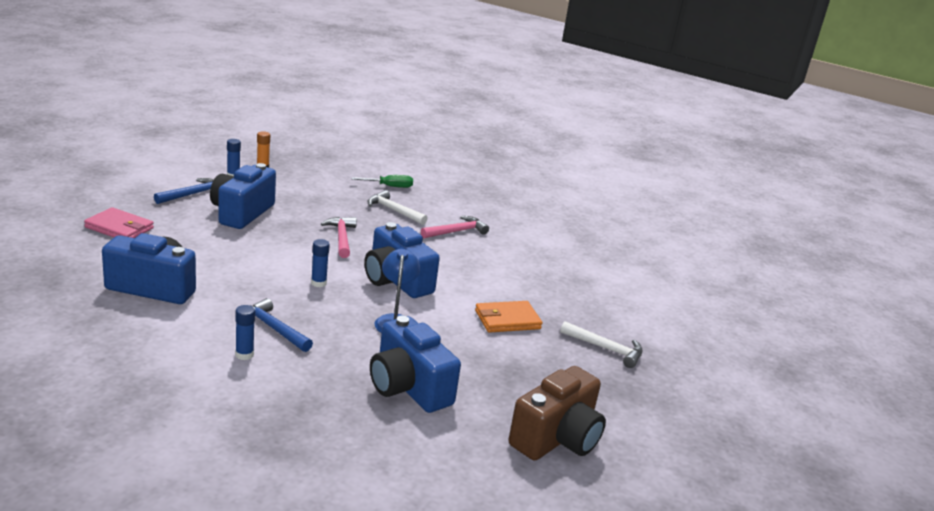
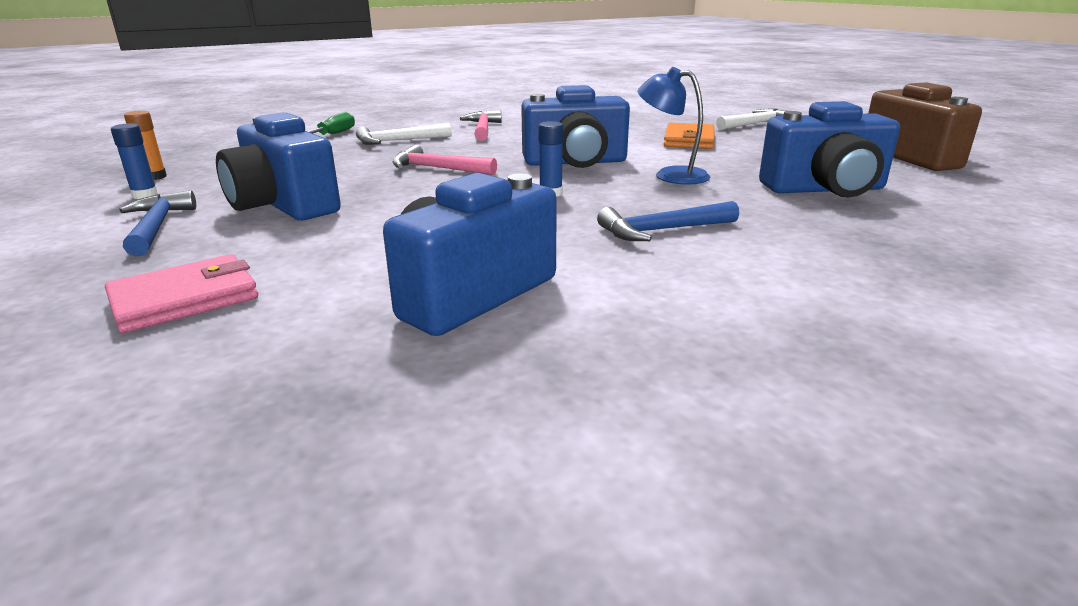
camera: 55 degrees left, 0 degrees up
(244, 355) = (732, 256): blue glue stick -> none

